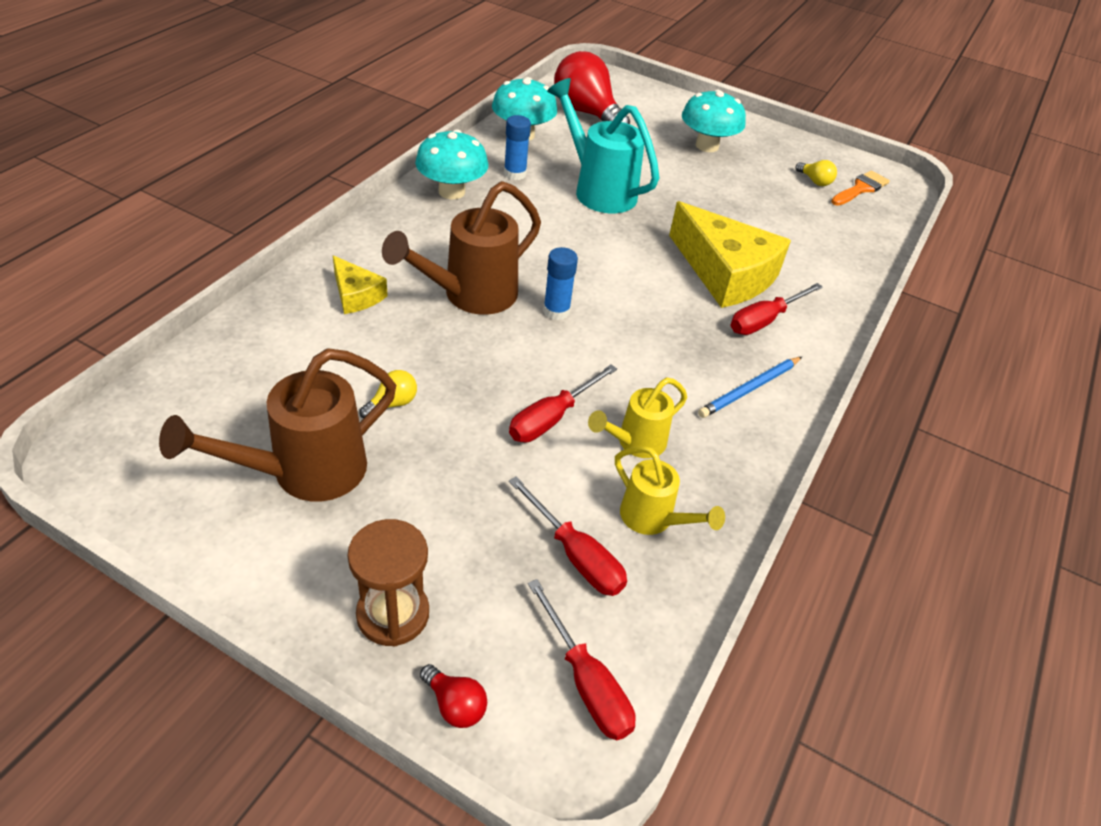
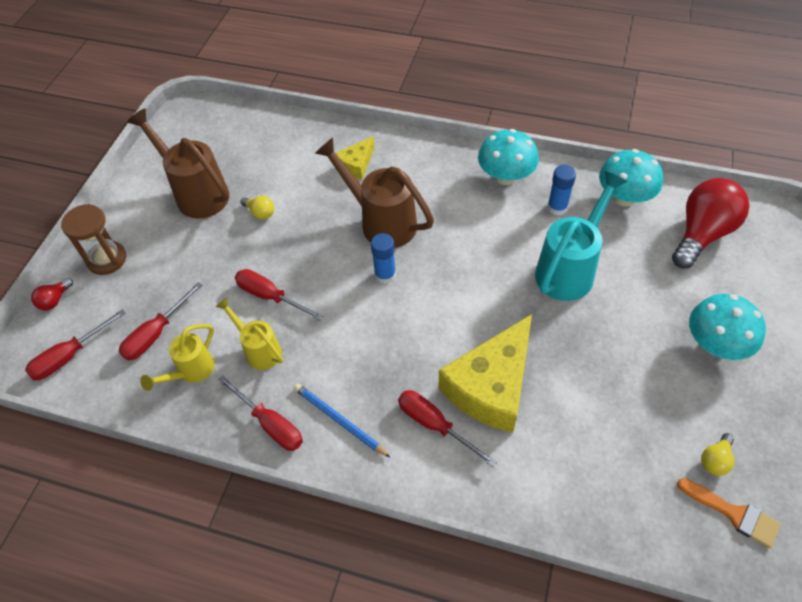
camera: 85 degrees right, 10 degrees up
(746, 449) = (270, 424): none -> red screwdriver

